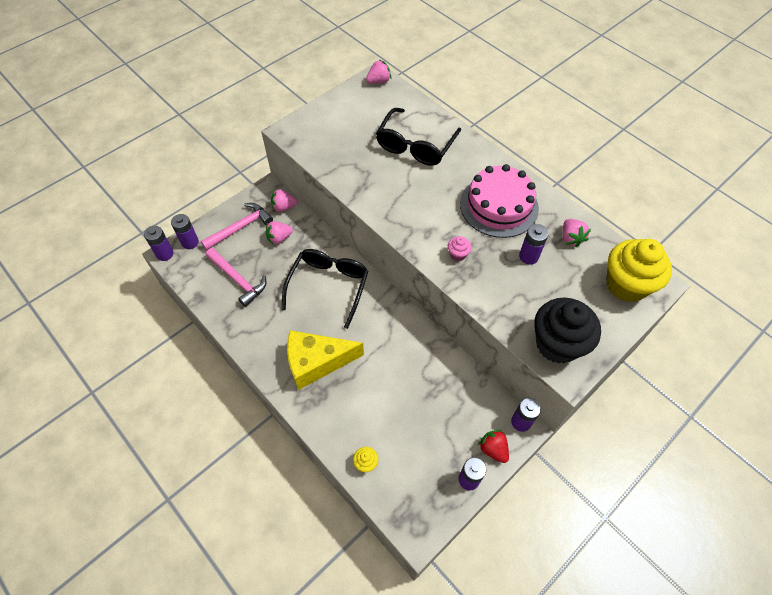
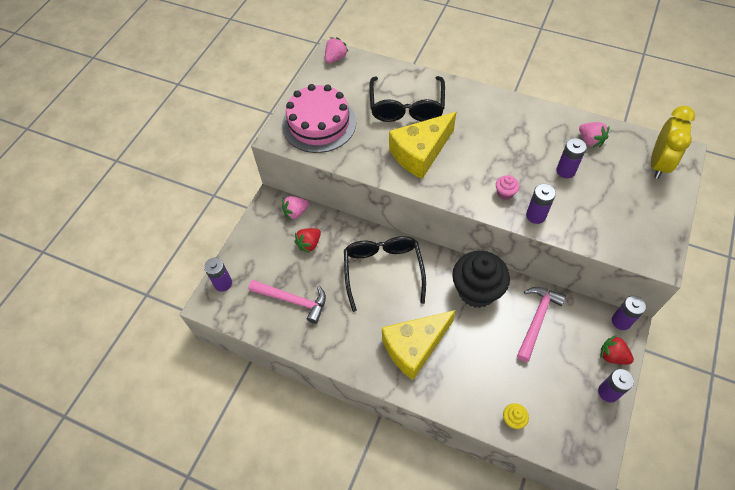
camera: 20 degrees left, 0 degrees up
(165, 254) = (204, 305): purple battery -> purple battery (536, 215)
(240, 227) = (265, 249): pink hammer -> pink hammer (537, 320)
(279, 238) = (309, 244): pink strawberry -> red strawberry
(402, 190) = (420, 153): none -> yellow cheese
(499, 206) = (513, 135): pink cake -> pink cake (319, 123)
(557, 344) = (635, 238): black cupcake -> black cupcake (476, 291)
(626, 285) = (658, 164): yellow cupcake -> yellow clock

